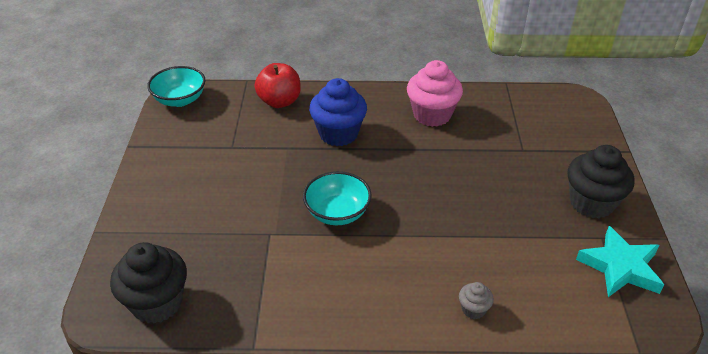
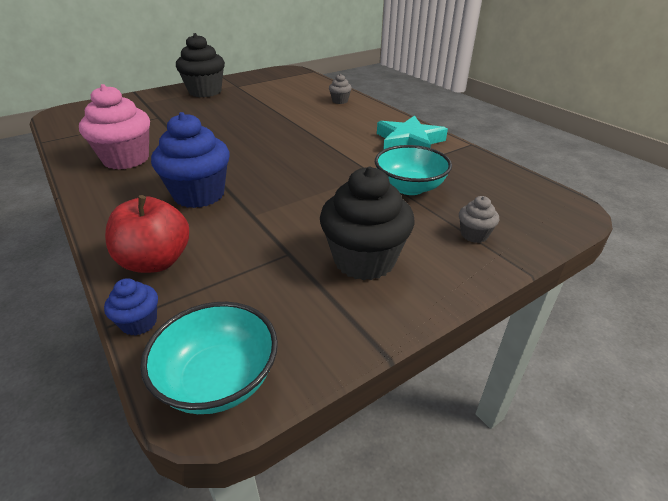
camera: 125 degrees left, 5 degrees down
(149, 234) = (474, 235): none -> grey cupcake
(157, 303) = (514, 191): black cupcake -> black cupcake (364, 260)
(238, 88) = (139, 323): none -> blue cupcake
(337, 213) = (315, 158): turquoise bowl -> turquoise bowl (409, 187)
(620, 267) = (257, 80): turquoise star -> turquoise star (409, 141)

